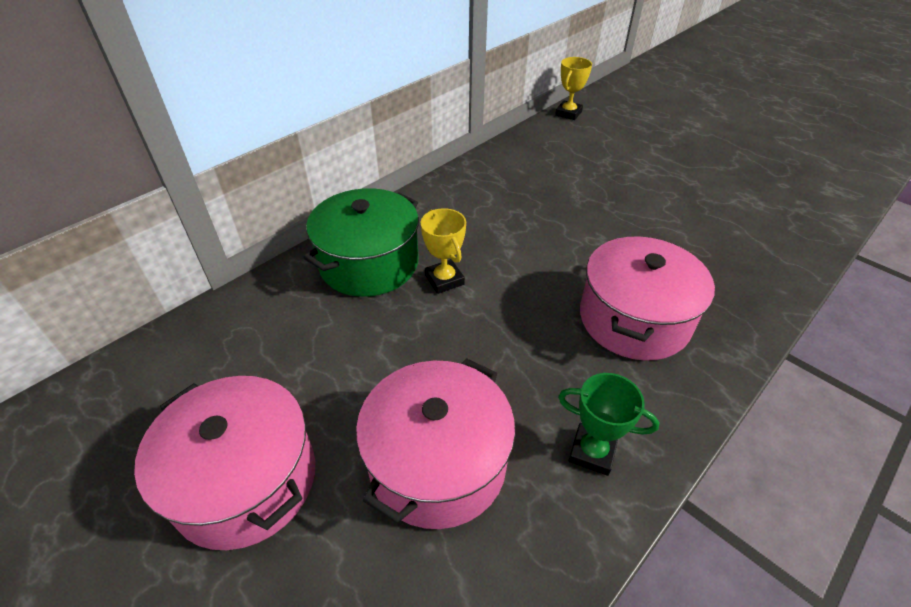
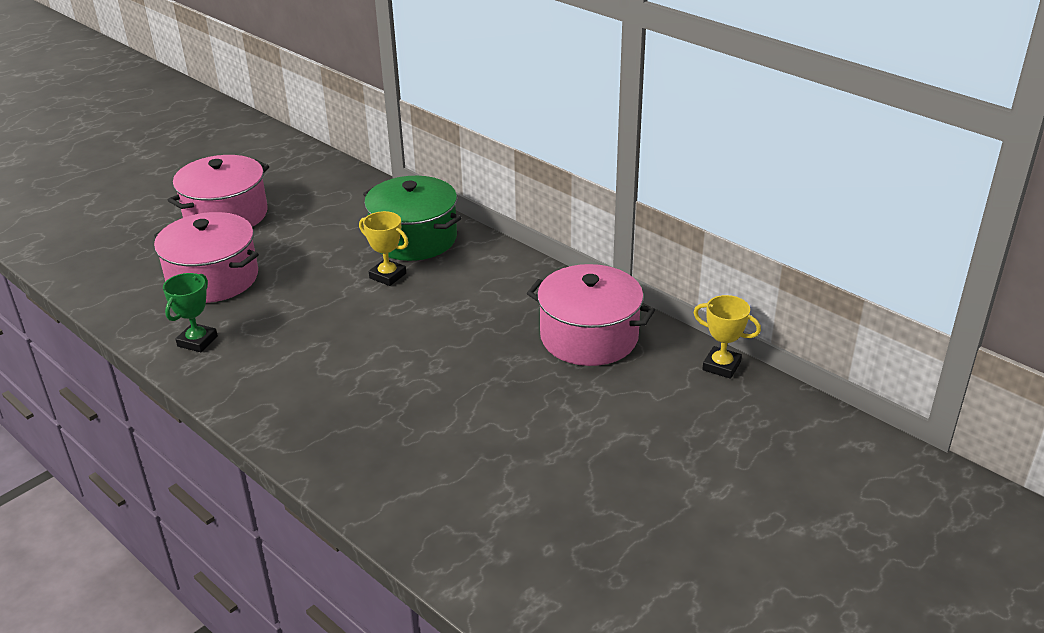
camera: 90 degrees right, 10 degrees down
(444, 280) = (387, 276): yellow trophy -> yellow trophy turned 60 degrees clockwise
(634, 319) = (319, 376): pink pot -> pink pot (589, 337)

